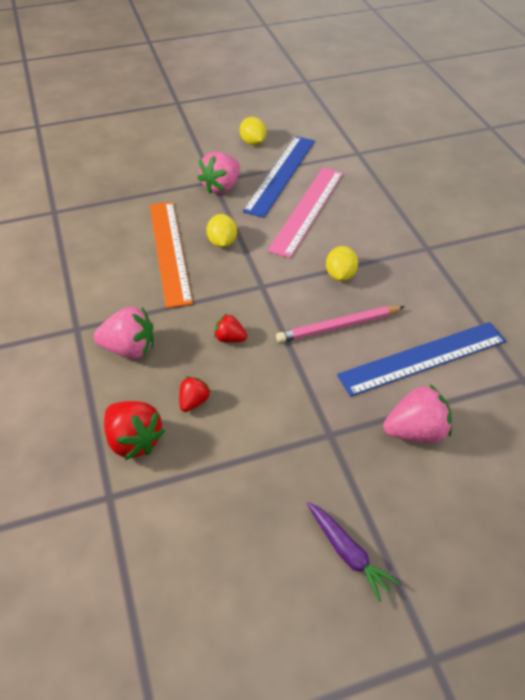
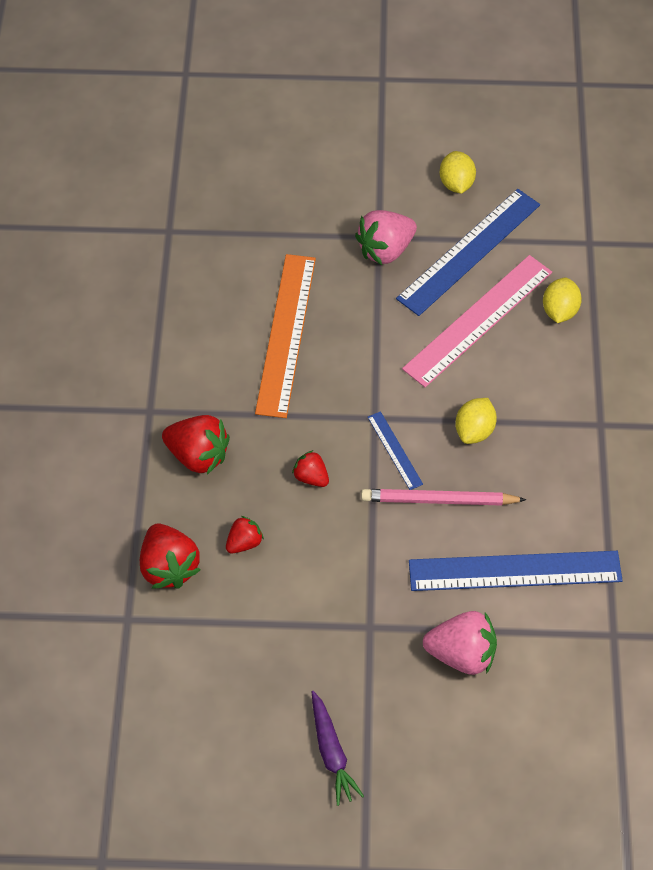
camera: 20 degrees right, 10 degrees up
(129, 348) = (198, 455): pink strawberry -> red strawberry
(222, 242) = (353, 339): yellow lemon -> yellow lemon (559, 311)
(287, 303) = (395, 450): none -> blue ruler

